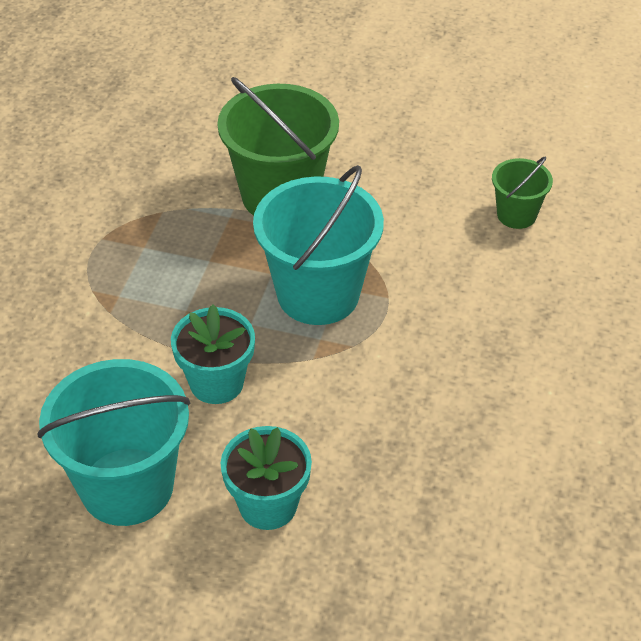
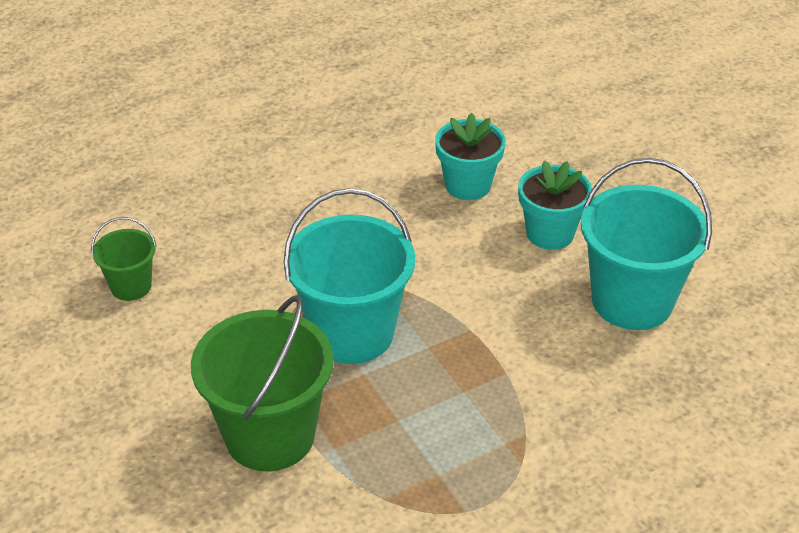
camera: 135 degrees left, 5 degrees down
(216, 383) = (501, 323): turquoise flower pot -> turquoise flower pot (468, 185)

